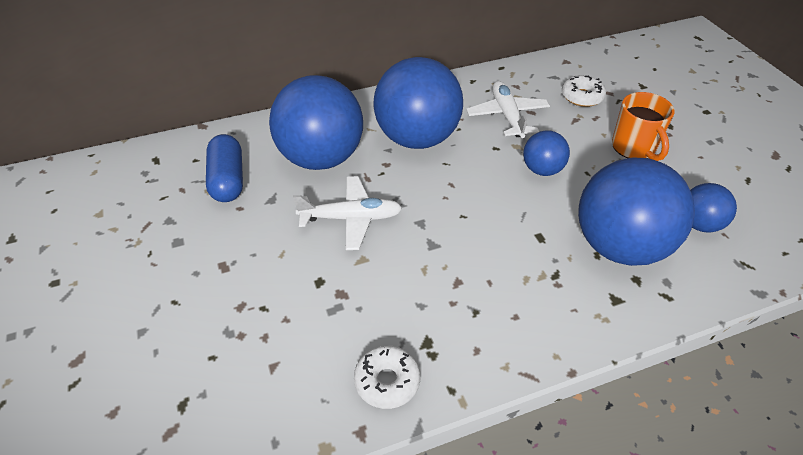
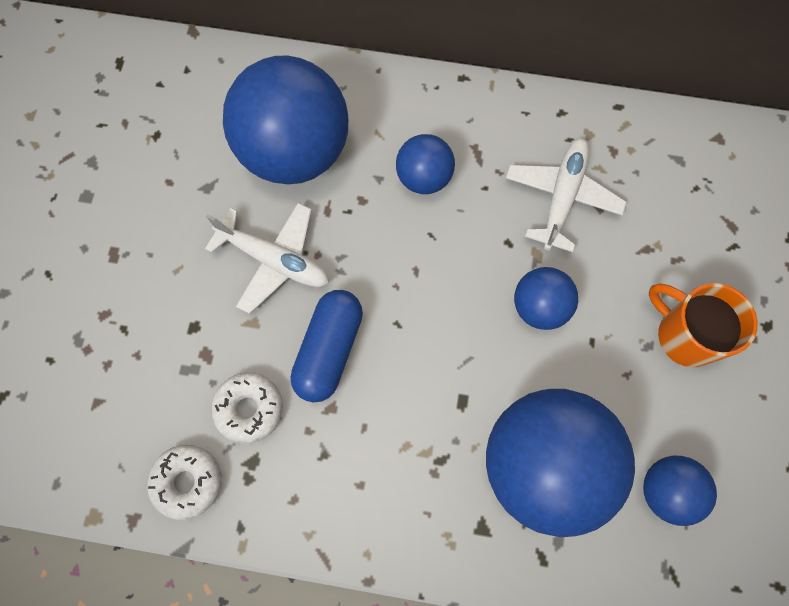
camera: 30 degrees right, 25 degrees up
(228, 180) = (177, 133): blue capsule -> blue capsule (329, 350)
(417, 138) = (424, 178): blue ball -> blue ball, size x0.49
(582, 97) = (688, 214): white donut -> white donut (249, 409)
(634, 148) = (685, 336): orange mug -> orange mug turned 120 degrees clockwise

